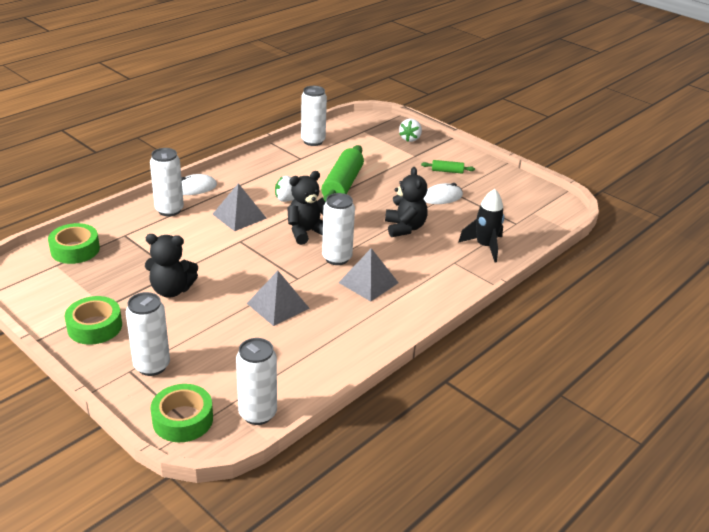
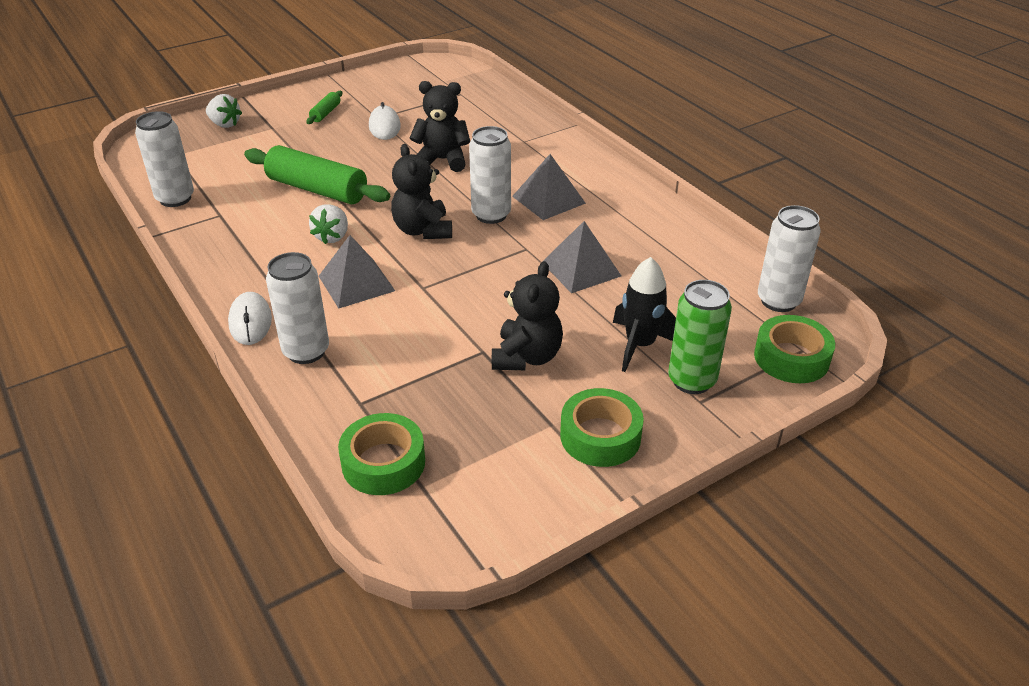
camera: 75 degrees left, 5 degrees up
(152, 366) = (692, 380): white can -> green can
(485, 246) = (499, 119): black rocket -> black rocket (640, 345)

